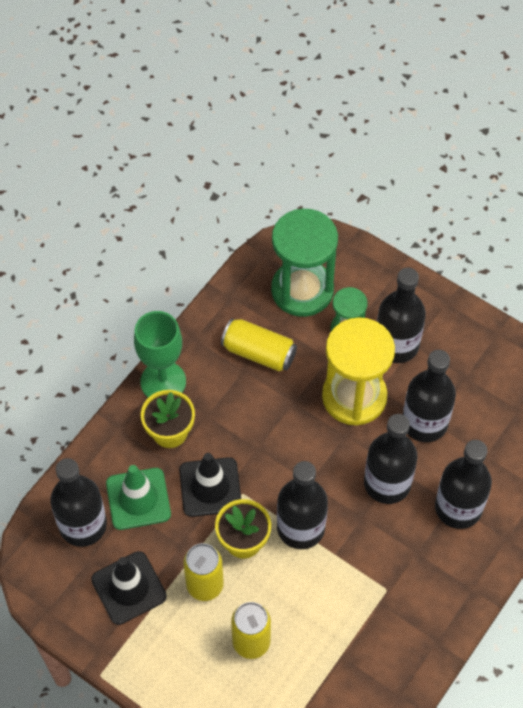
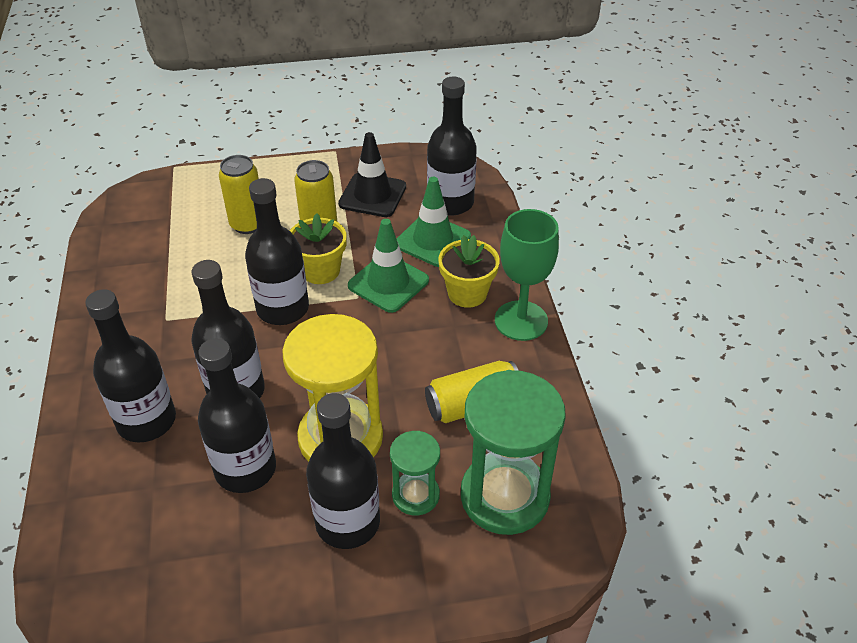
camera: 135 degrees right, 15 degrees down
(210, 487) = (388, 283): black traffic cone -> green traffic cone

